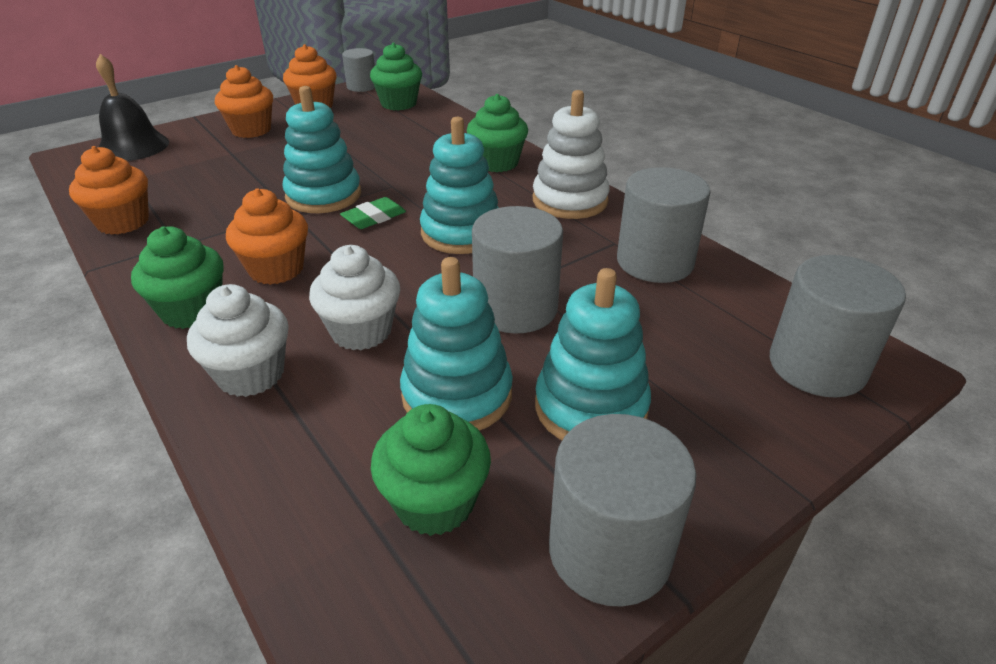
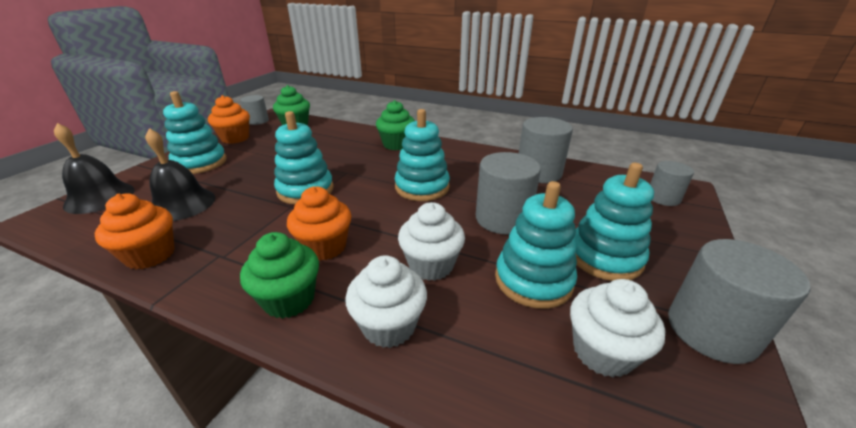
camera: 30 degrees left, 5 degrees down
(193, 175) = (182, 204): none -> black bell
(251, 130) = (200, 163): orange cupcake -> turquoise stacking toy
(374, 217) = (357, 194): green eraser -> none
(435, 502) = (602, 352): green cupcake -> white cupcake
(570, 200) = (460, 154): white stacking toy -> none
(817, 366) = (663, 198): grey cylinder -> grey cylinder, size x0.61

